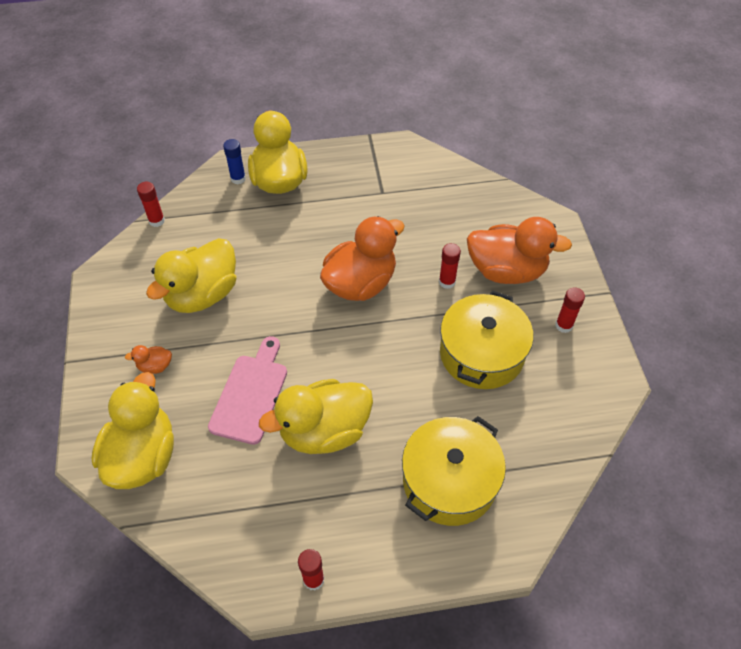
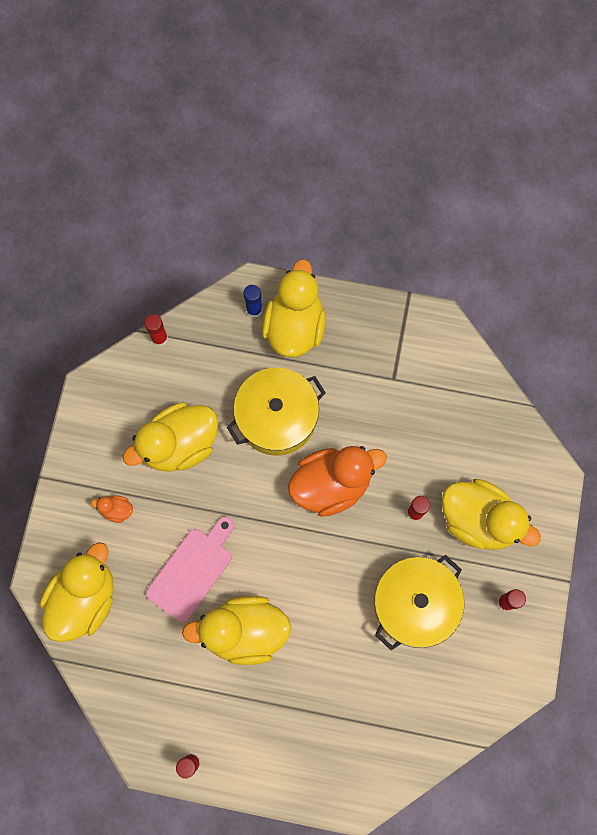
camera: 20 degrees right, 20 degrees up
(449, 481) = (334, 719): yellow pot -> yellow pot (277, 417)
(506, 271) = (478, 520): orange duck -> yellow duck

